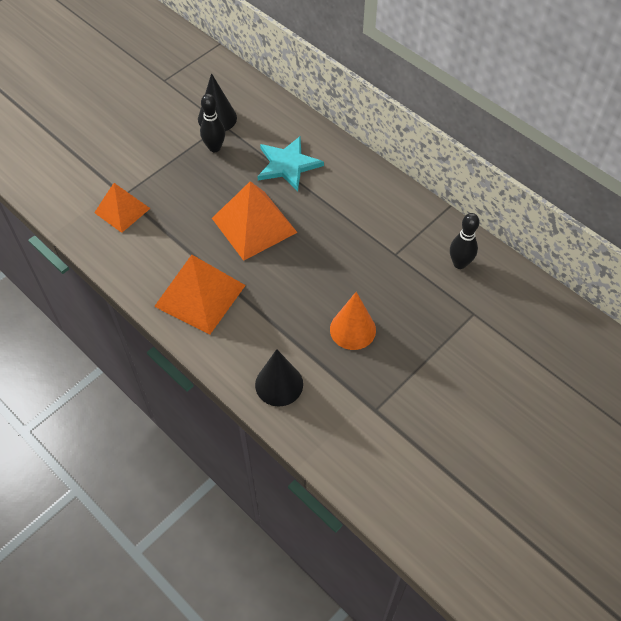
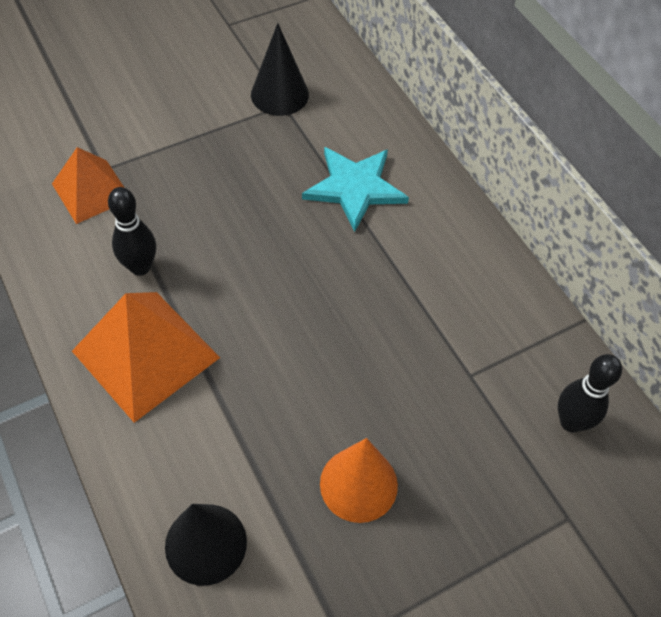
camera: 15 degrees right, 0 degrees up
(214, 147) = (259, 135): black bowling pin -> black bowling pin (140, 267)
(254, 225) = (270, 266): orange pyramid -> none

